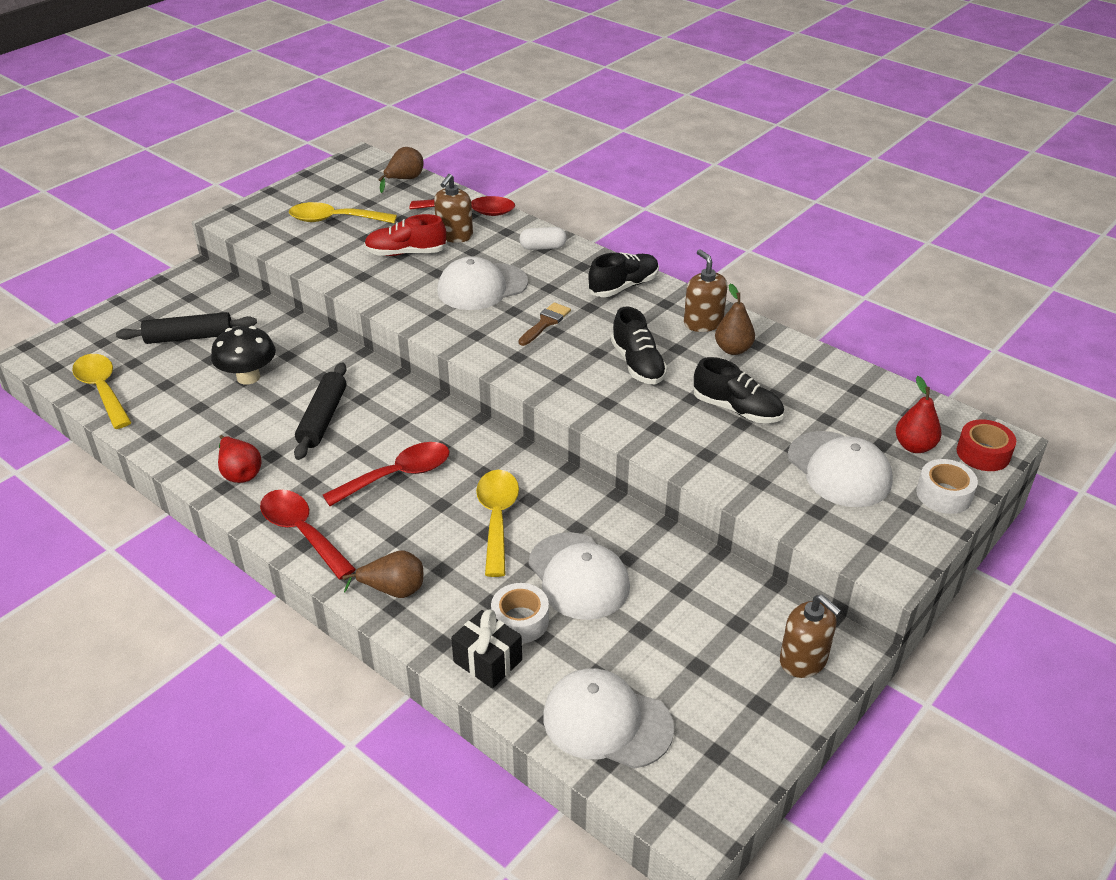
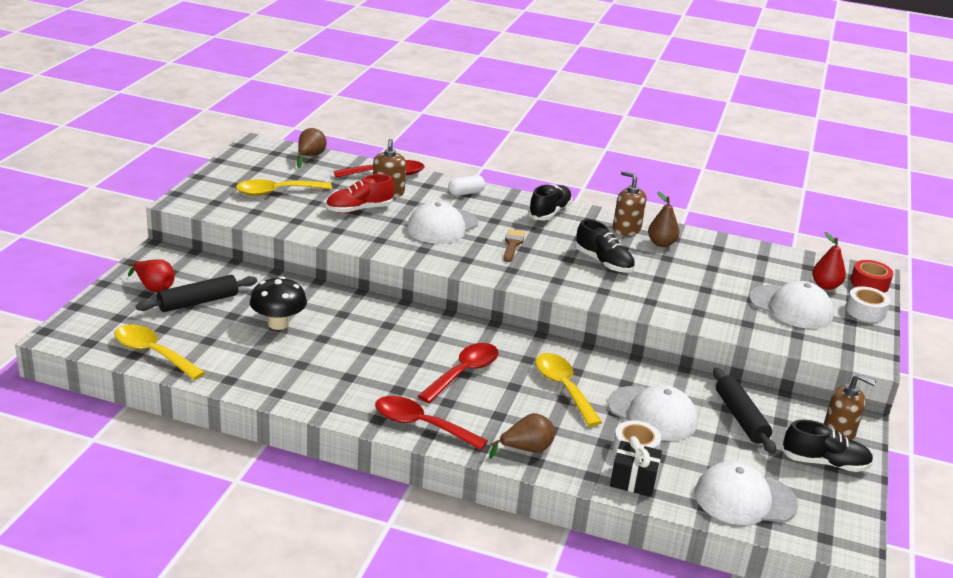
camera: 25 degrees left, 10 degrees down
(240, 473) = (333, 393): red pear -> red pear (154, 287)
(322, 418) = (368, 343): black rolling pin -> black rolling pin (740, 418)
(737, 409) = (695, 281): black shoe -> black shoe (824, 463)

